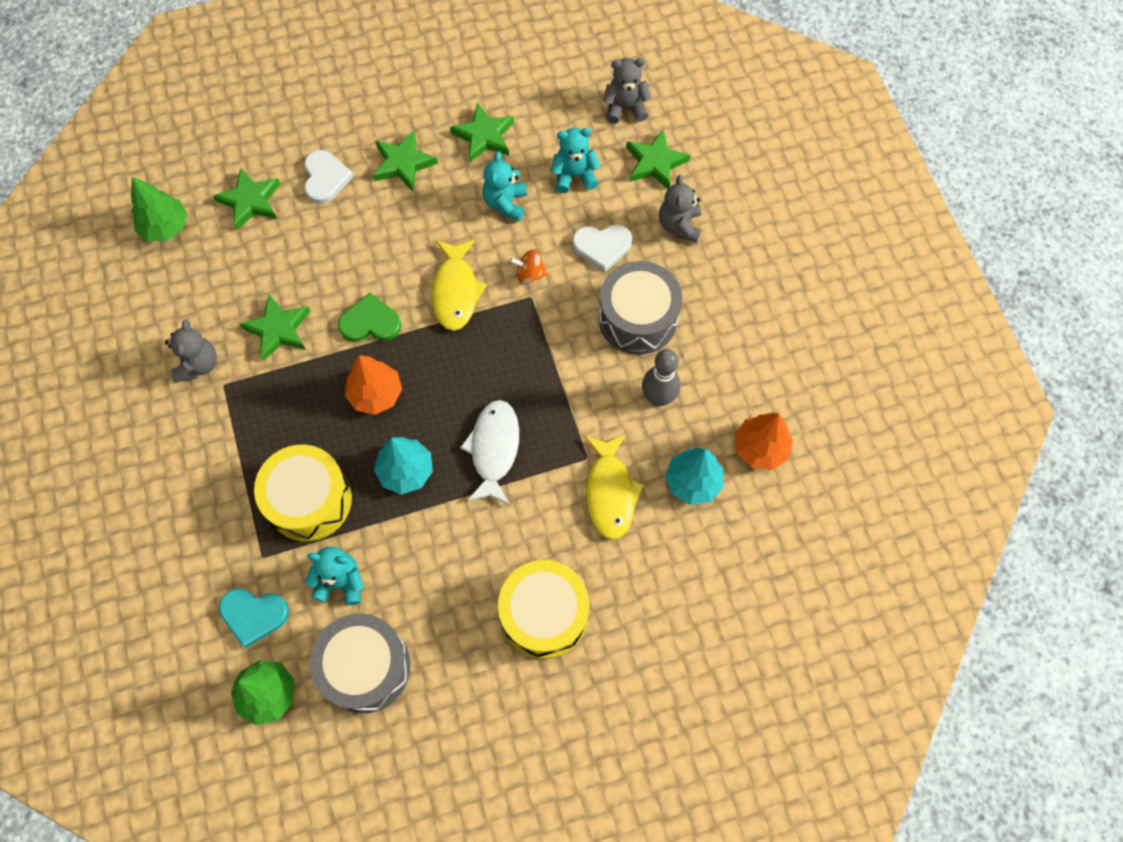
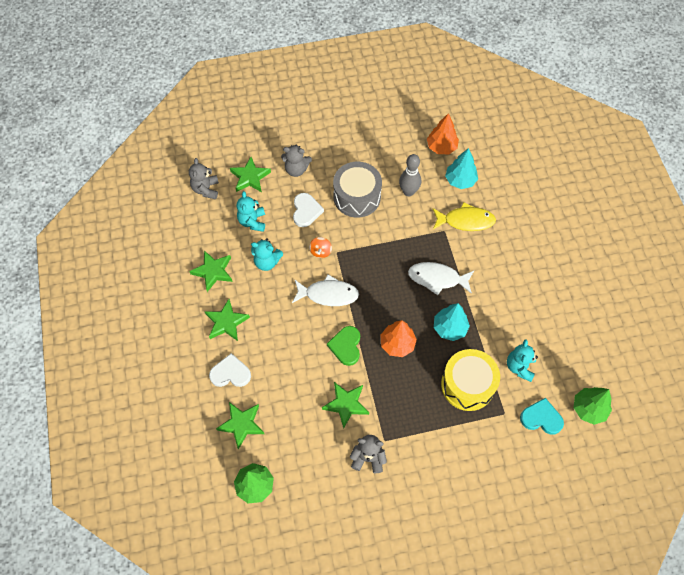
camera: 85 degrees left, 5 degrees down
(253, 615) = (541, 418): turquoise heart -> turquoise heart turned 90 degrees counterclockwise
(365, 667) = (570, 354): grey drum -> none
(456, 291) = (328, 294): yellow fish -> white fish
(544, 614) = (536, 259): yellow drum -> none

